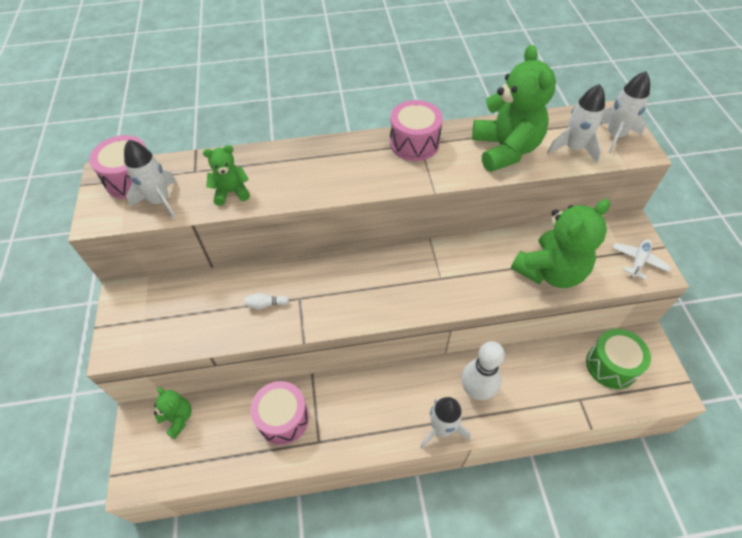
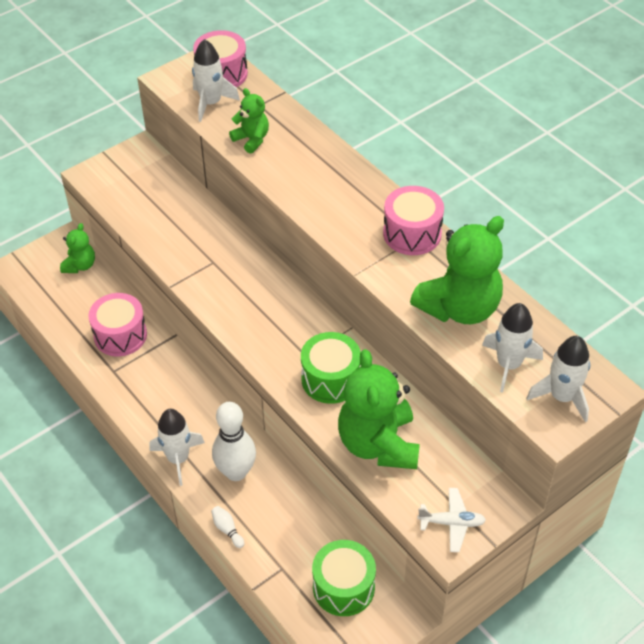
camera: 60 degrees right, 5 degrees down
(266, 304) = (191, 243): white bowling pin -> white bowling pin (227, 529)
(473, 273) = (330, 379): none -> green drum
(550, 271) = (378, 444): green teddy bear -> green teddy bear turned 60 degrees clockwise

